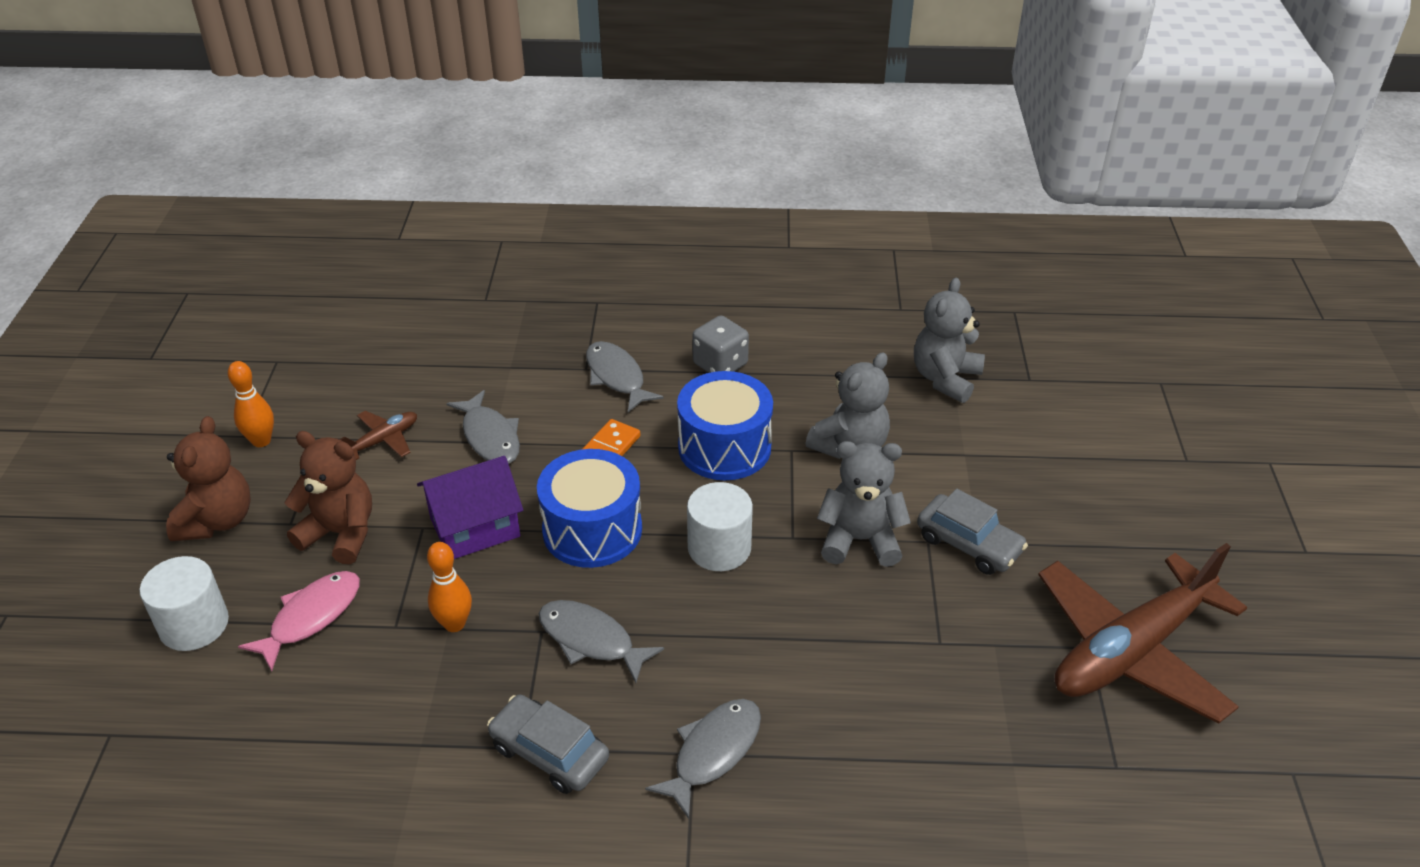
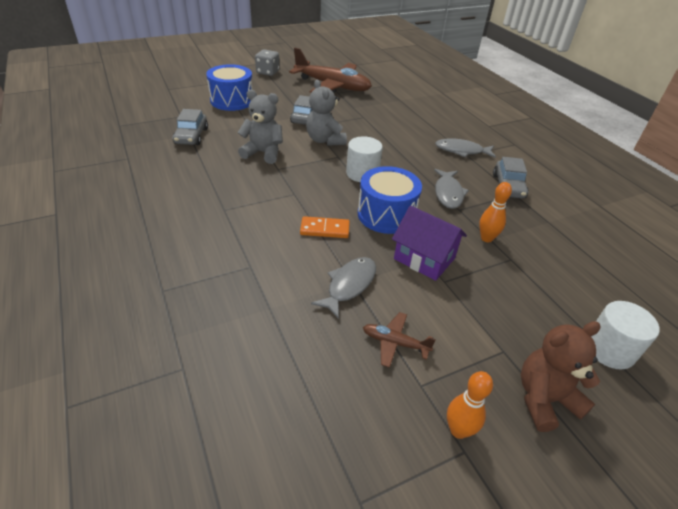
camera: 120 degrees left, 0 degrees up
(311, 617) = (544, 296): pink fish -> none
(341, 533) = (485, 317): brown teddy bear -> none
(617, 377) = (252, 248): grey fish -> none
(720, 364) = (215, 209): grey dice -> grey dice (268, 72)
(724, 447) = (290, 189): blue drum -> blue drum (232, 100)
(945, 378) = (191, 136): grey teddy bear -> grey car

